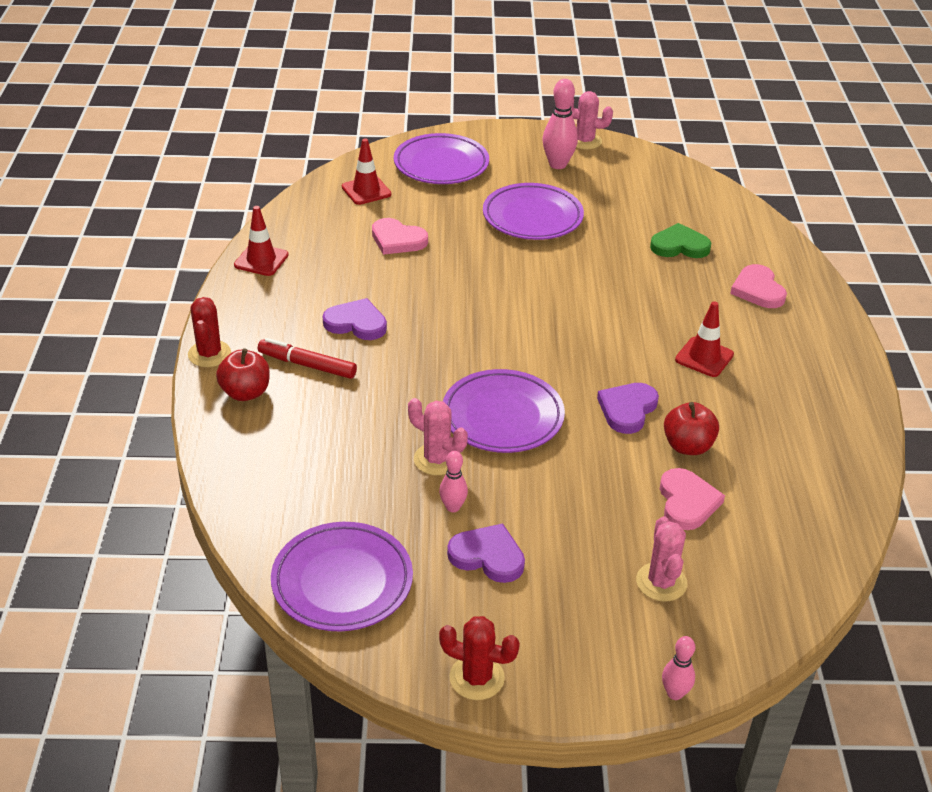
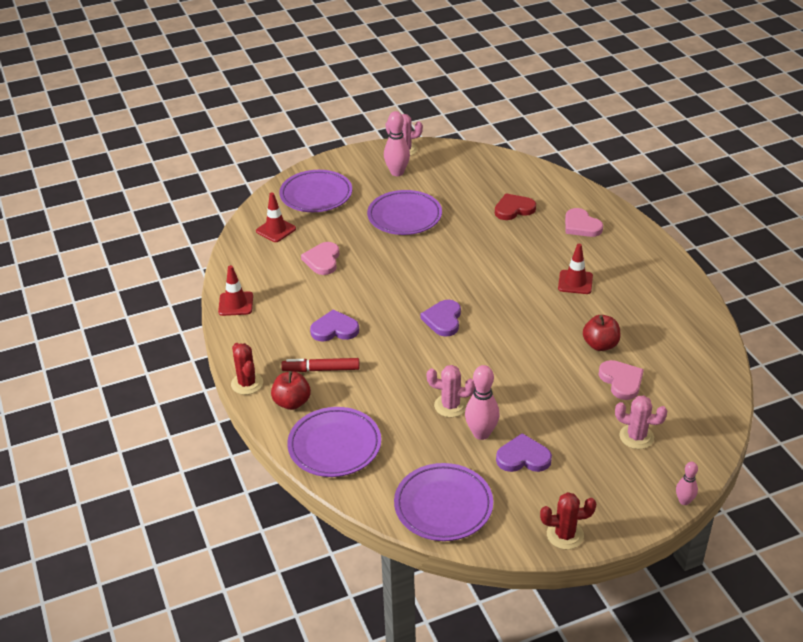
camera: 20 degrees left, 0 degrees up
(397, 240) = (322, 260): pink heart -> pink heart turned 90 degrees clockwise
(453, 507) = (481, 433): pink bowling pin -> pink bowling pin, size x1.72
(502, 417) = (474, 363): purple plate -> purple plate (334, 446)
(627, 409) = (549, 332): purple heart -> purple heart (443, 320)
(661, 582) = (636, 437): pink cactus -> pink cactus turned 45 degrees counterclockwise
(679, 246) = (514, 209): green heart -> red heart

